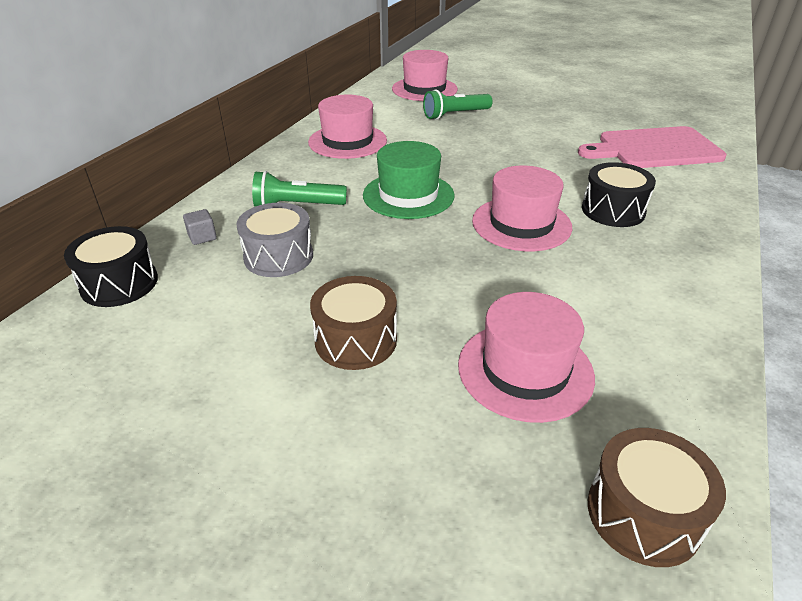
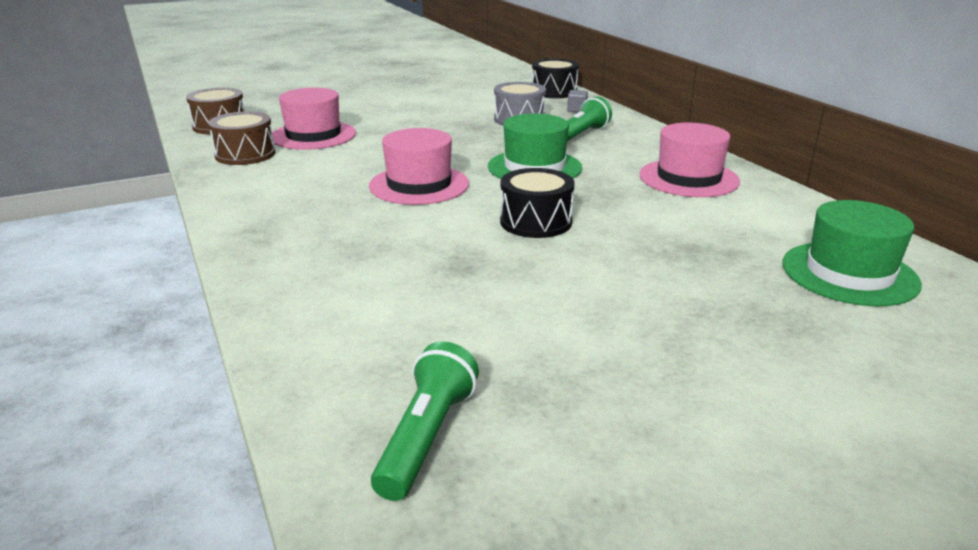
camera: 130 degrees right, 10 degrees down
(356, 340) = (410, 116): brown drum -> brown drum (245, 154)
(424, 89) = (849, 273): pink hat -> green hat
(455, 115) = (706, 253): green flashlight -> green flashlight (427, 436)
(613, 210) = (360, 225): black drum -> black drum (536, 222)
(654, 149) = (403, 328): pink cutting board -> none

